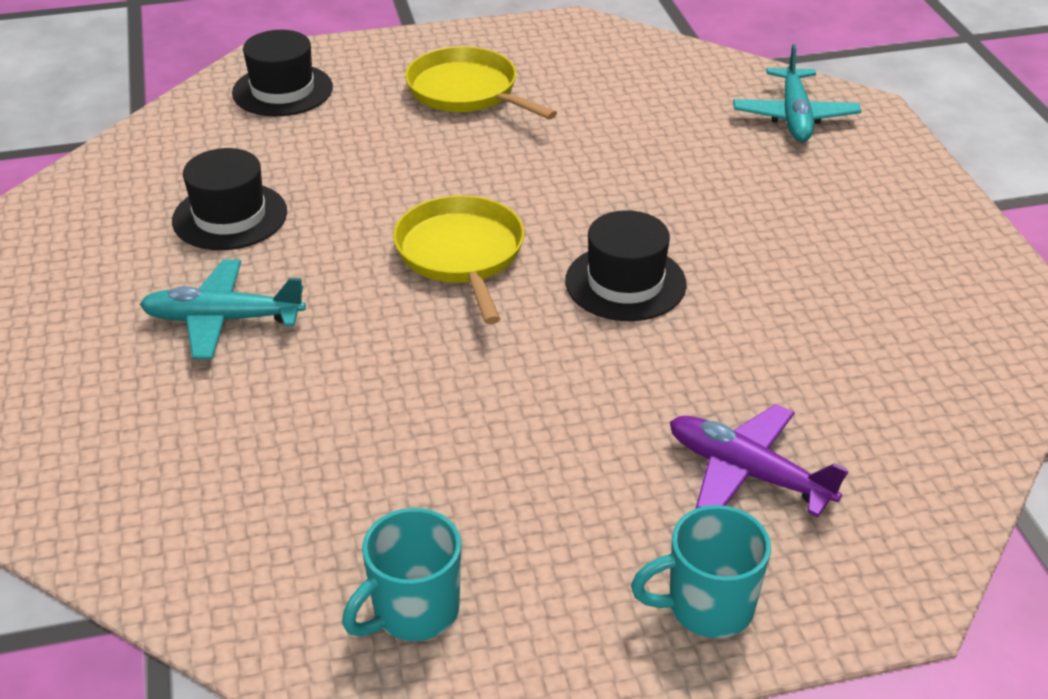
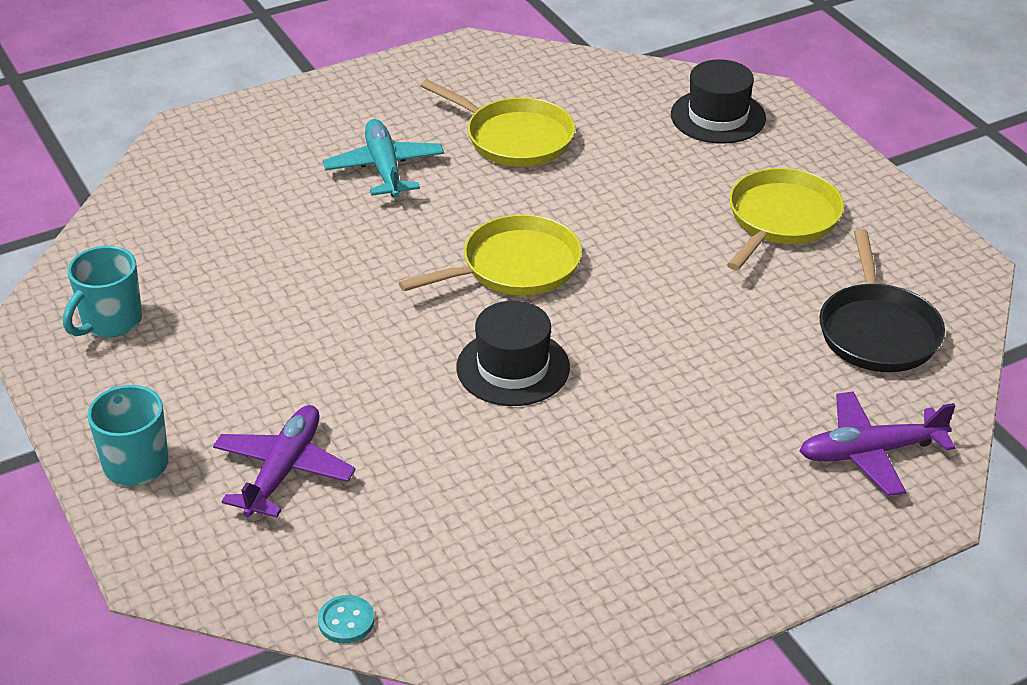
camera: 75 degrees right, 0 degrees up
(230, 216) = (515, 138): black hat -> yellow pan
(413, 612) = (110, 322): turquoise mug -> turquoise mug turned 90 degrees counterclockwise
(644, 80) = (878, 331): none -> black pan
(794, 117) = (870, 452): turquoise plane -> purple plane
(982, 453) = (346, 621): none -> turquoise button

